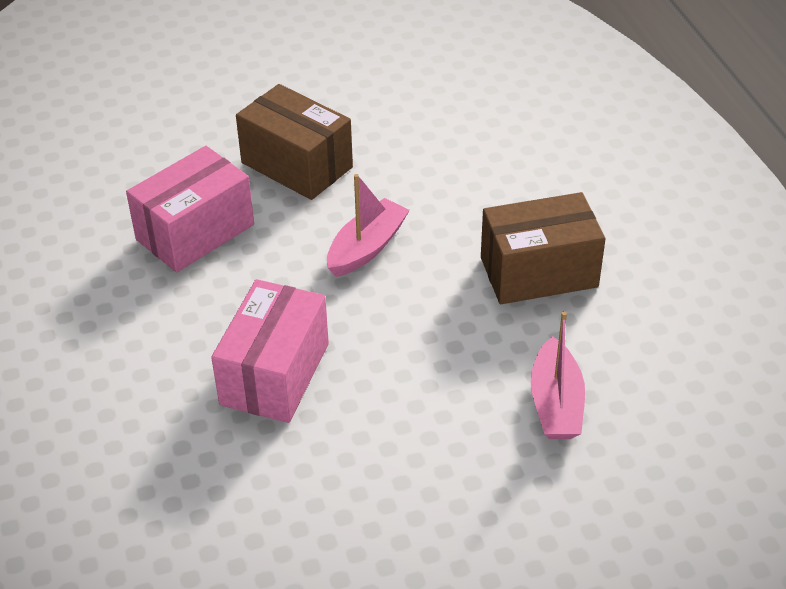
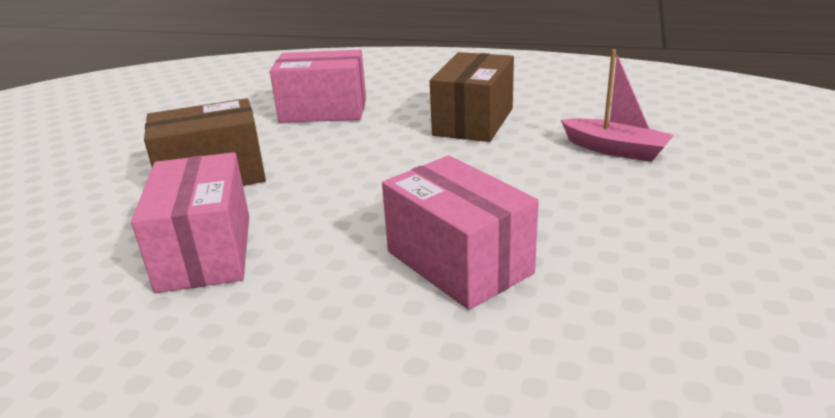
camera: 55 degrees left, 15 degrees down
(366, 248) = (358, 174): pink boat -> none
(474, 153) = (323, 111): none -> pink box

